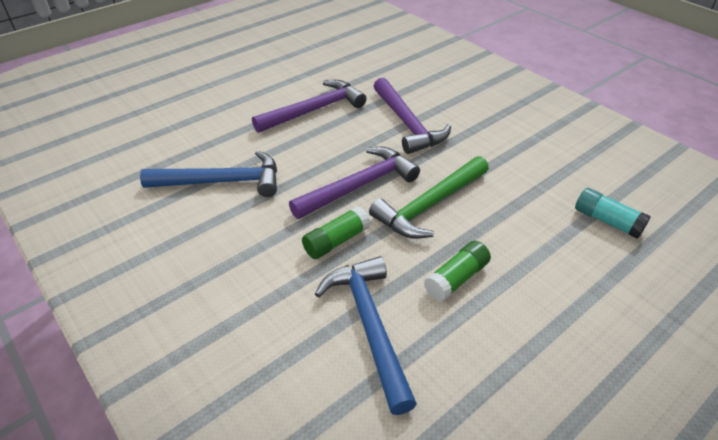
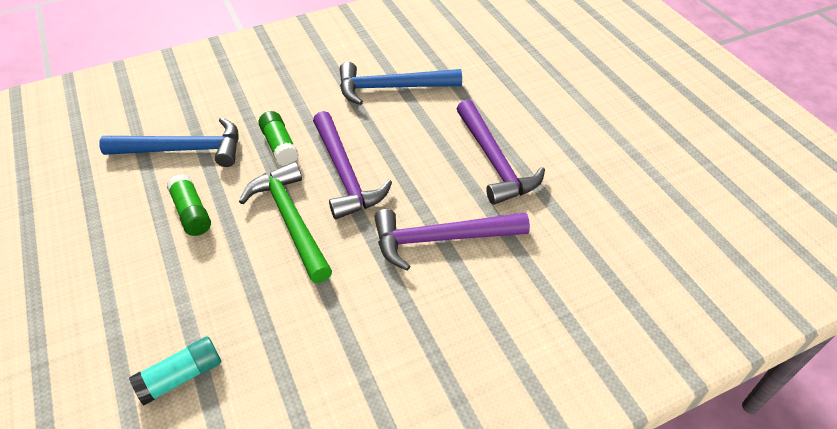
camera: 105 degrees right, 5 degrees up
(223, 182) = (391, 88): blue hammer -> blue hammer turned 75 degrees clockwise

